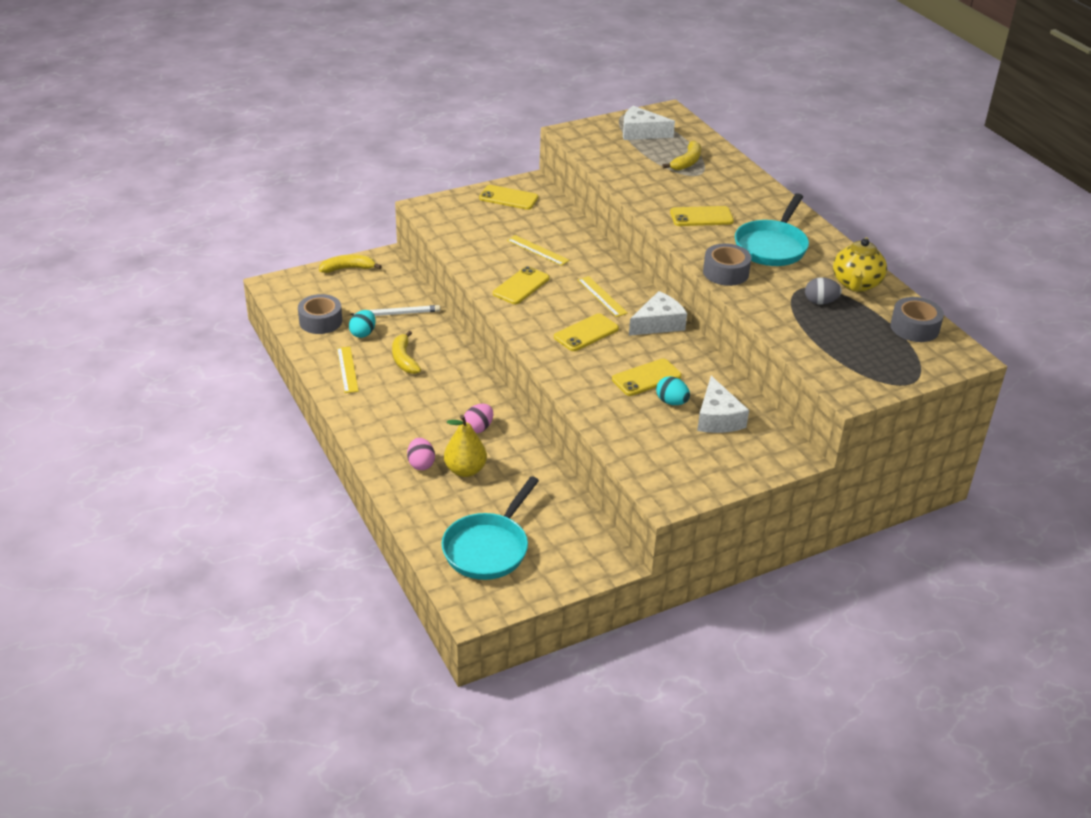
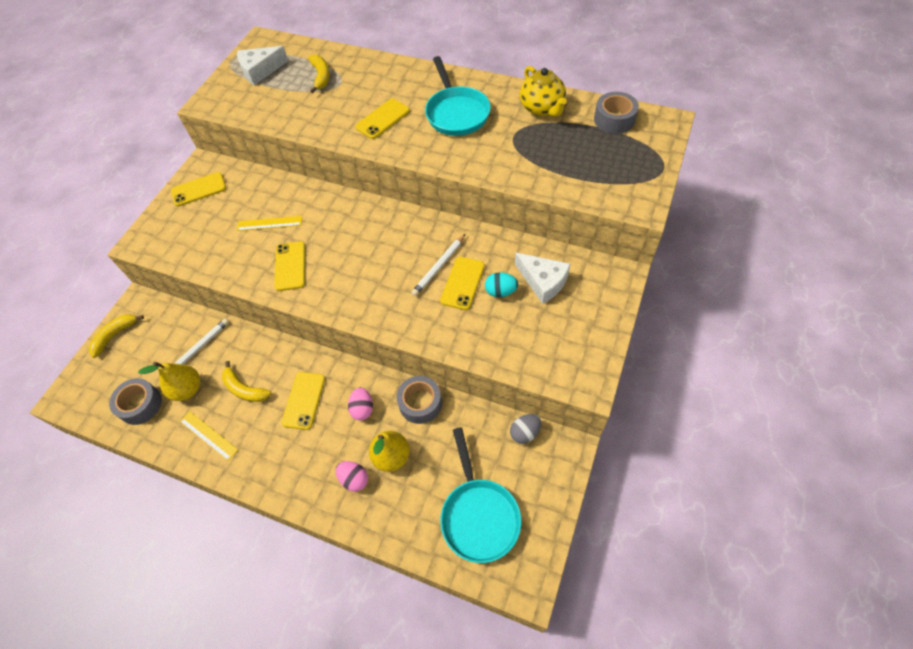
camera: 35 degrees left, 20 degrees up
(363, 333) = (187, 389): turquoise egg -> yellow pear
(586, 333) = (381, 274): yellow phone -> yellow phone (304, 400)
(602, 296) = (358, 232): yellow ruler -> none
(640, 356) = (439, 267): none -> white pencil
(658, 323) = (421, 228): white cheese -> none
(725, 272) = (451, 158): grey tape -> grey tape (420, 403)
(820, 302) = (538, 139): grey egg -> grey egg (525, 433)

